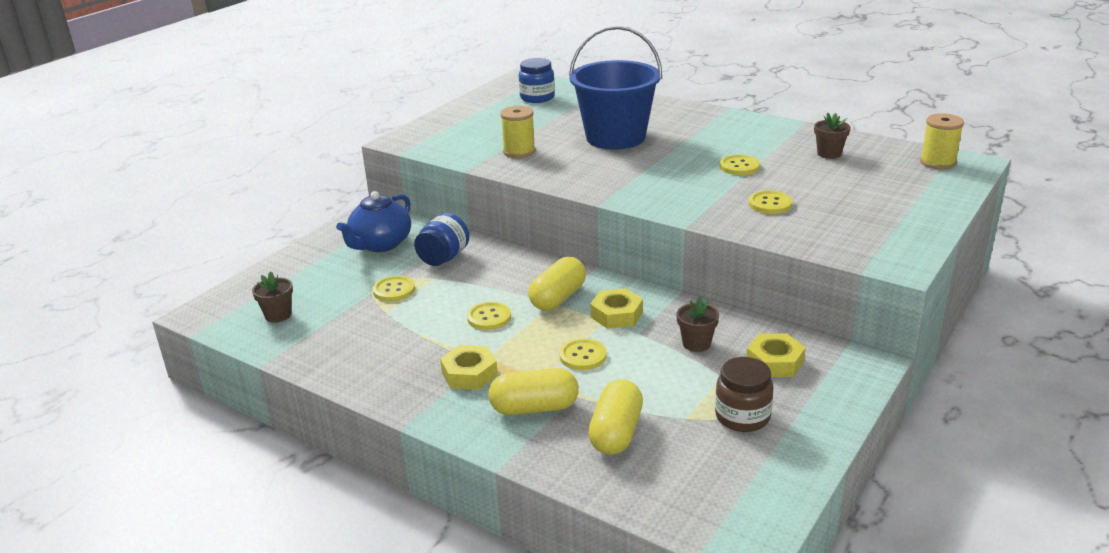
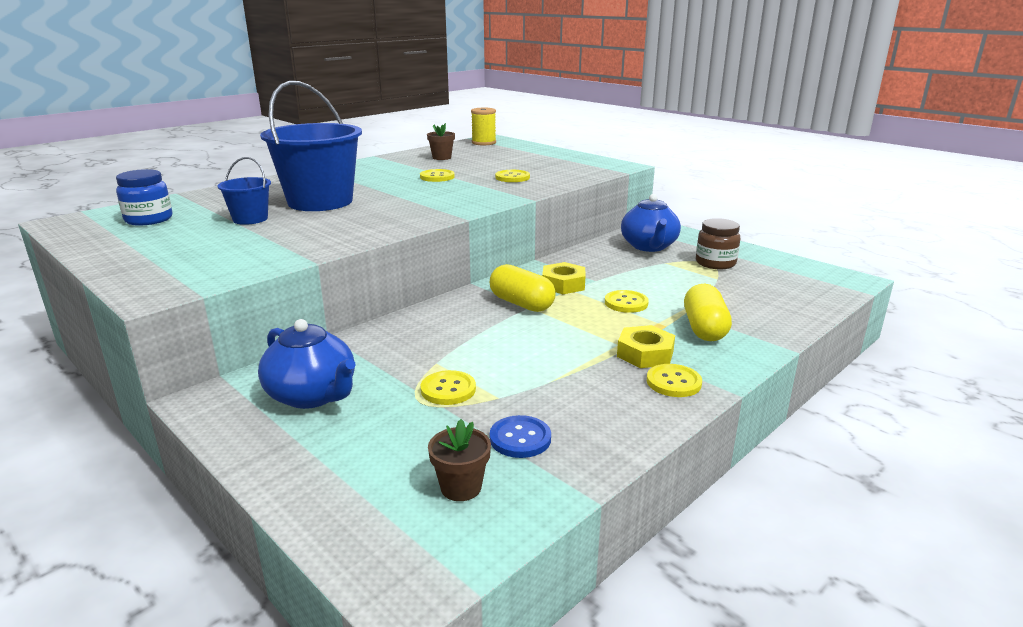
camera: 80 degrees left, 5 degrees down
(331, 328) = (520, 438): none -> blue button
(444, 258) = (391, 354): blue jar -> none
(489, 317) = (542, 337): yellow button -> yellow button (673, 382)
(519, 152) = (298, 236): yellow spool -> none
(554, 126) = (250, 219): none -> blue bucket
(616, 433) = (738, 302): yellow capsule -> none
(696, 344) = (618, 264): brown flower pot -> none
(775, 362) = (649, 246): yellow nut -> blue teapot

